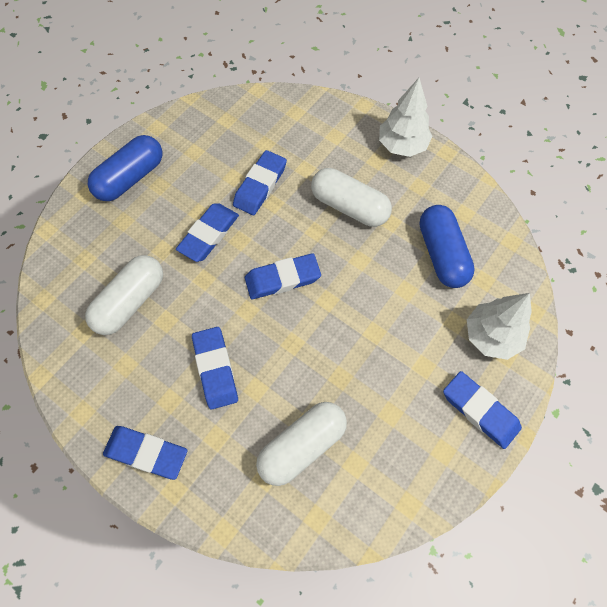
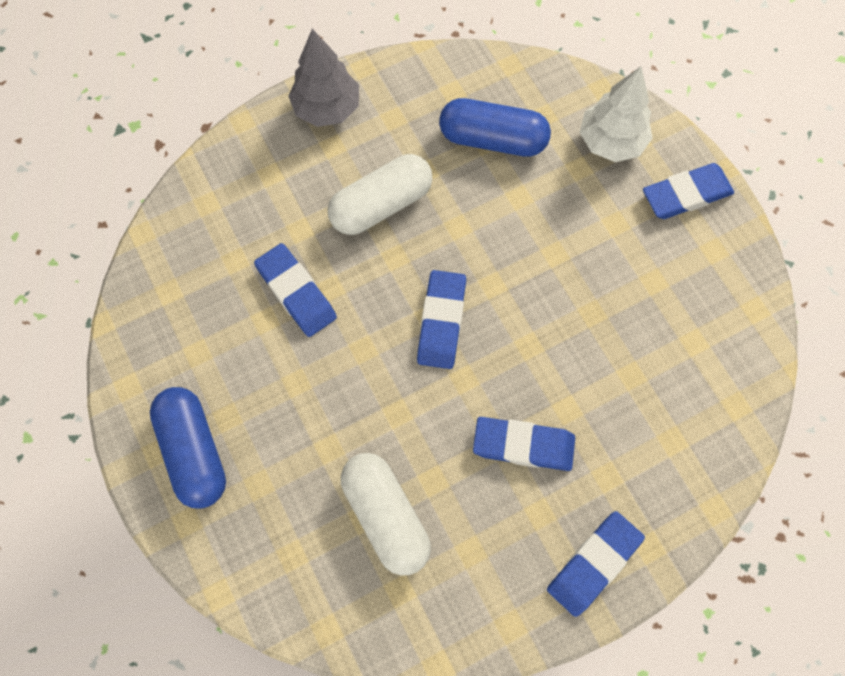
camera: 65 degrees left, 5 degrees up
(209, 235) = (336, 383): blue eraser -> none
(302, 446) = (654, 387): white capsule -> none
(402, 145) = (327, 108): white tree -> grey tree

